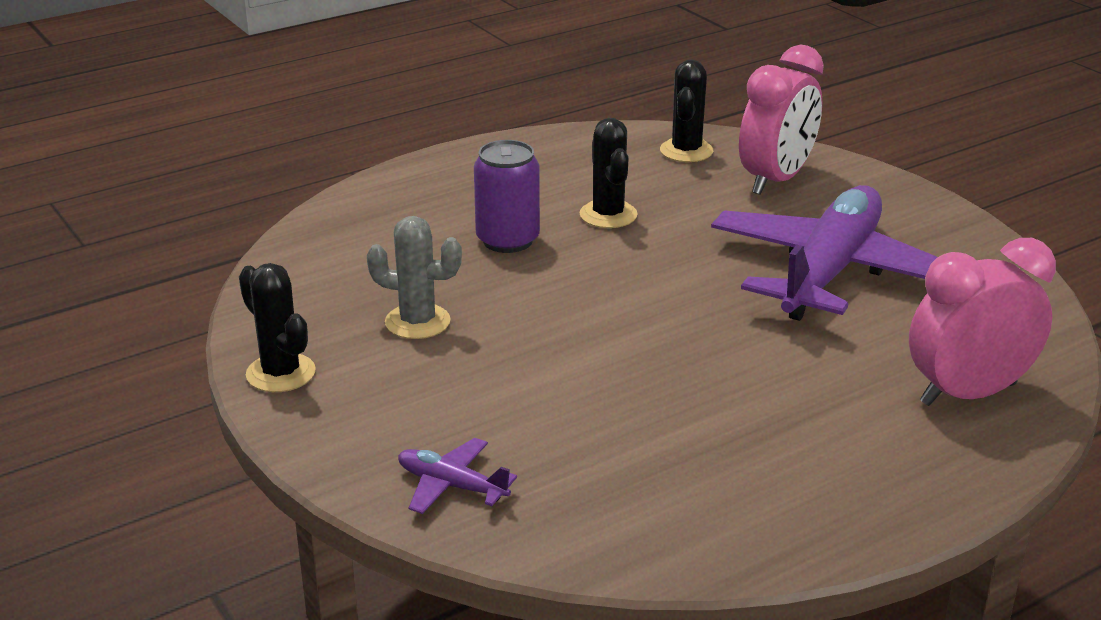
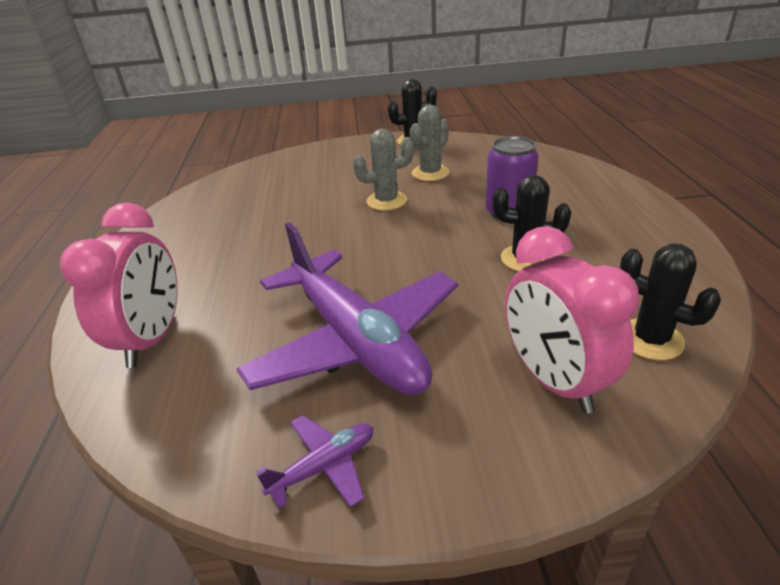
camera: 120 degrees right, 5 degrees up
(451, 486) = (293, 164): purple plane -> purple plane (324, 466)
(536, 335) = (386, 201): none -> grey cactus

